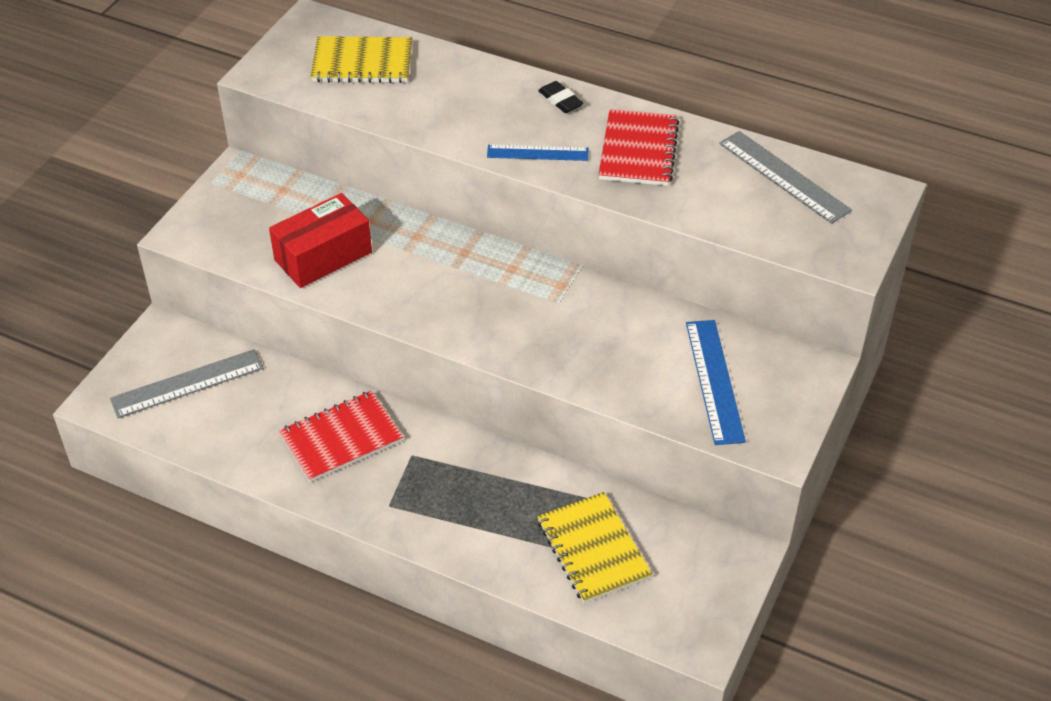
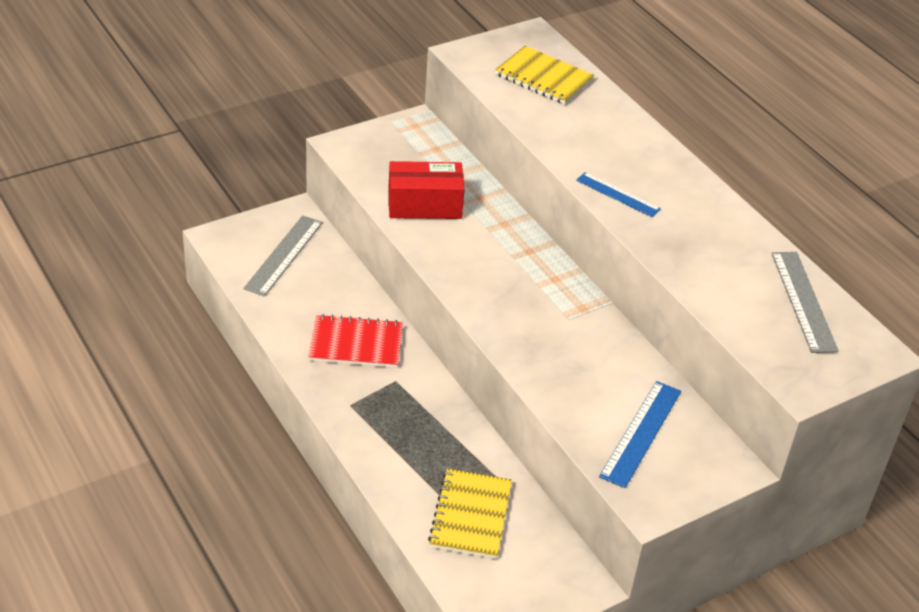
camera: 30 degrees right, 5 degrees down
(187, 383) = (284, 255): grey ruler -> grey ruler turned 75 degrees counterclockwise
(560, 100) = (670, 167): black eraser -> none
(638, 150) = (700, 228): red notebook -> none

